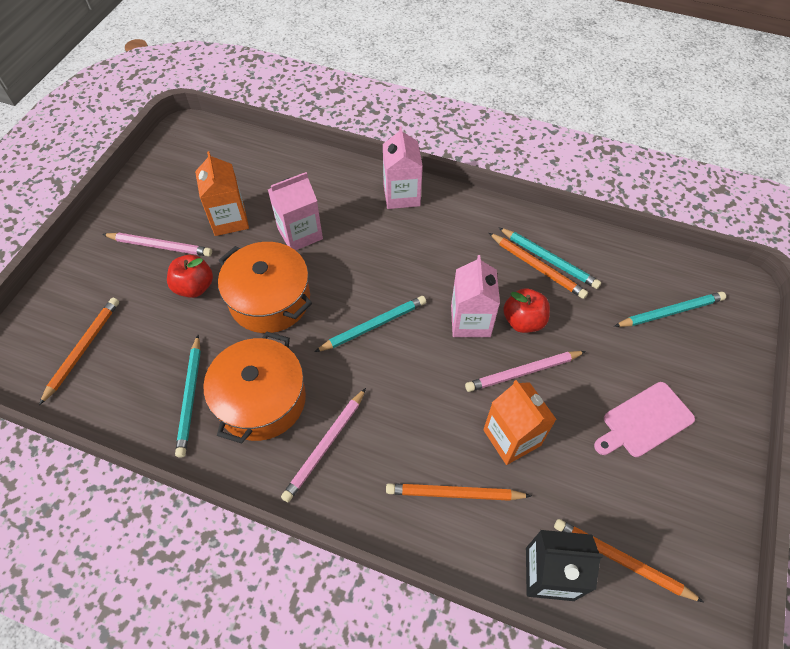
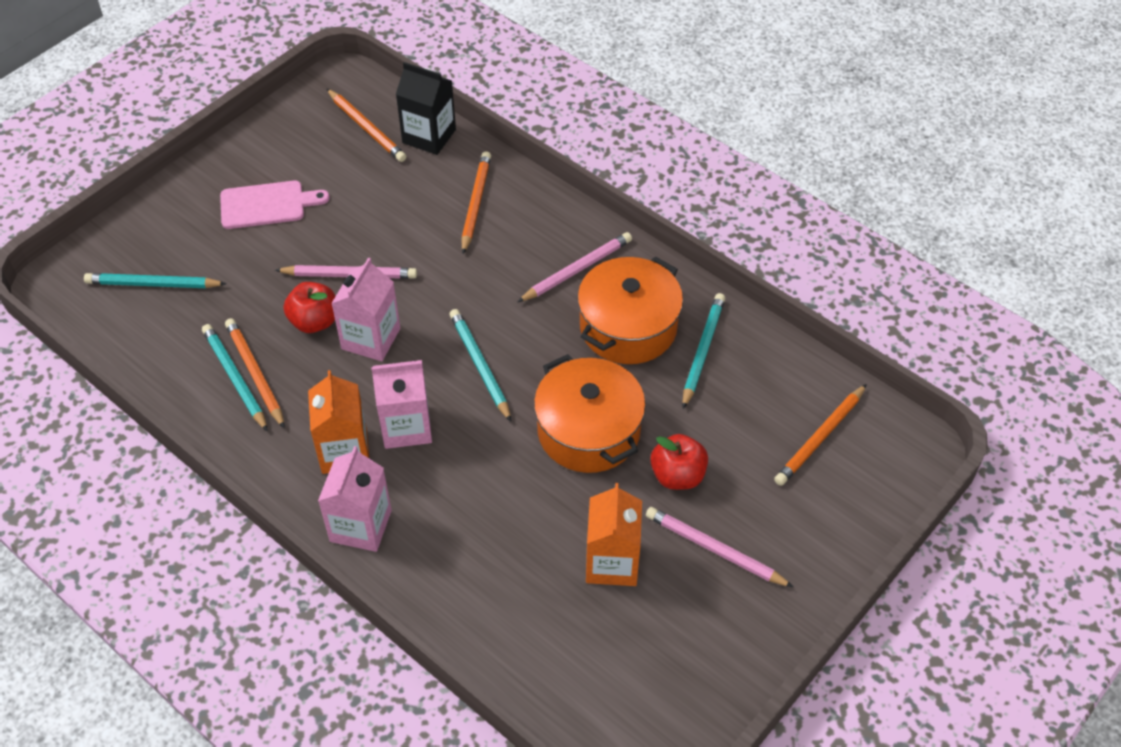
camera: 160 degrees left, 5 degrees down
(300, 233) = (522, 509): pink carton -> pink carton (406, 426)
(373, 325) = (480, 365): turquoise pencil -> turquoise pencil turned 75 degrees clockwise
(454, 493) = (475, 203): orange pencil -> orange pencil turned 105 degrees counterclockwise
(511, 437) = (398, 227): orange carton -> orange carton (344, 451)

